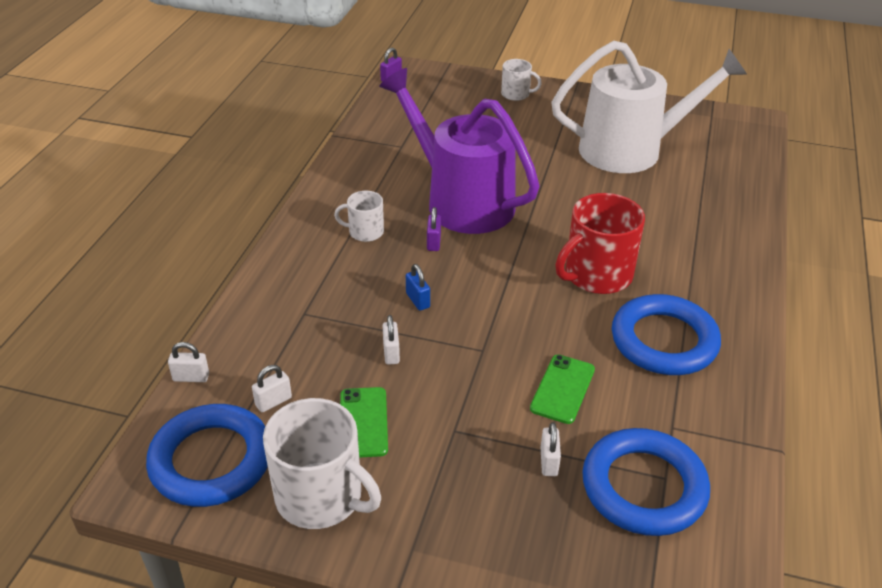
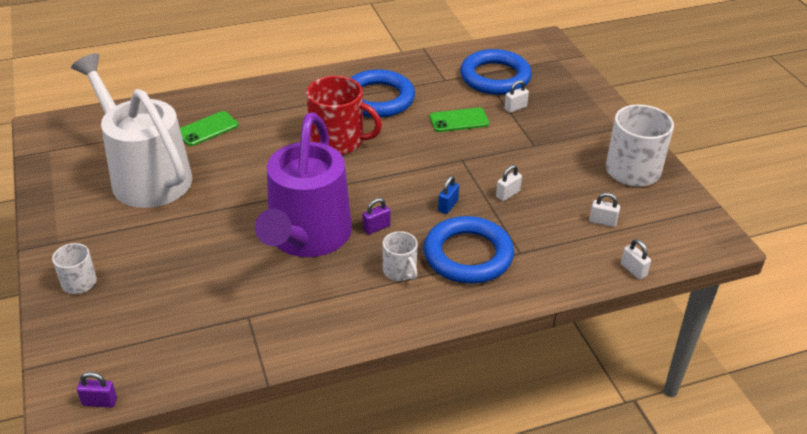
camera: 125 degrees left, 0 degrees up
(211, 460) = (668, 221): blue ring -> blue ring (468, 255)
(363, 422) = (570, 179): green phone -> green phone (207, 129)

